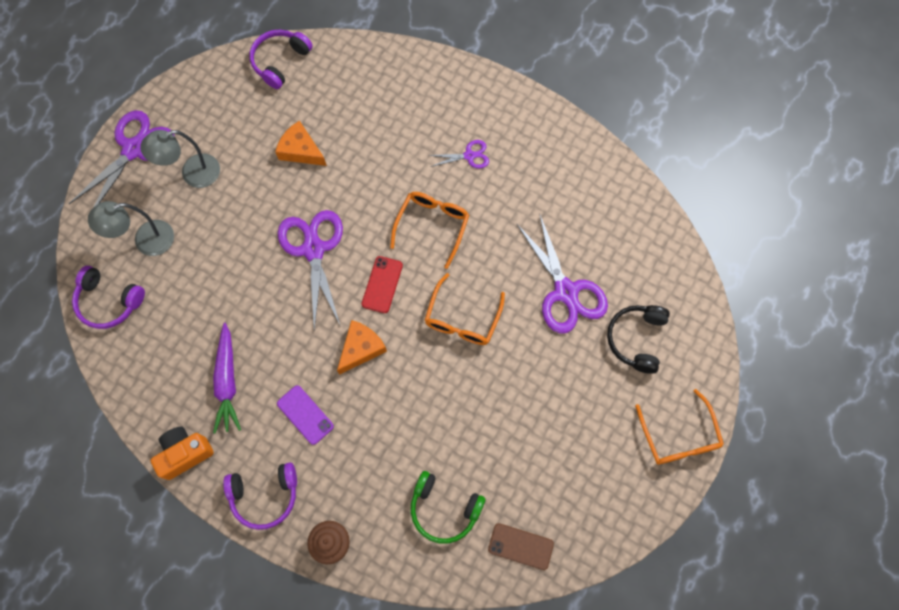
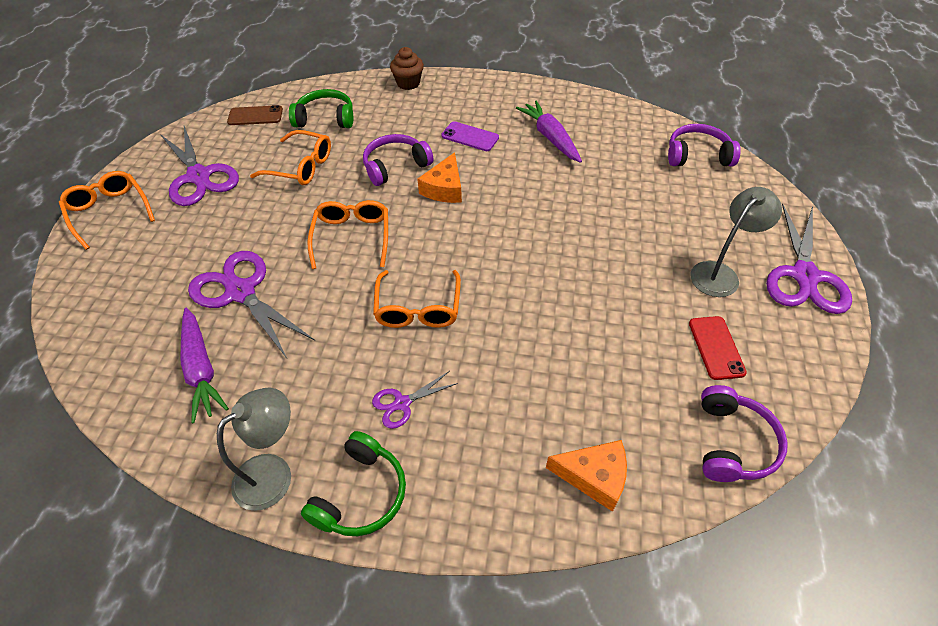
camera: 160 degrees right, 20 degrees down
(146, 241) = (710, 204): grey lamp -> grey lamp (273, 473)
(185, 453) = (551, 94): orange camera -> none
(265, 495) = (474, 91): purple headphones -> purple headphones (395, 166)
(301, 150) = (620, 337): orange cheese -> orange cheese (594, 476)
(313, 249) = (538, 247): purple scissors -> purple scissors (199, 176)
(382, 284) = (449, 240): red phone -> red phone (716, 347)
(487, 434) = (301, 166): none -> orange glasses
(512, 109) = (361, 494): none -> green headphones
(601, 230) = (201, 369): none -> purple carrot
(636, 339) = (153, 273): black headphones -> none

